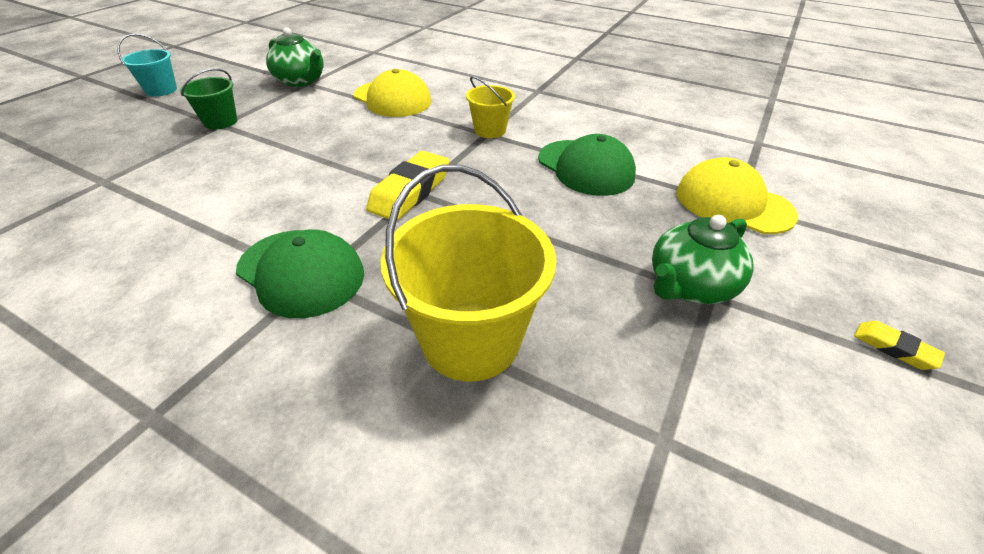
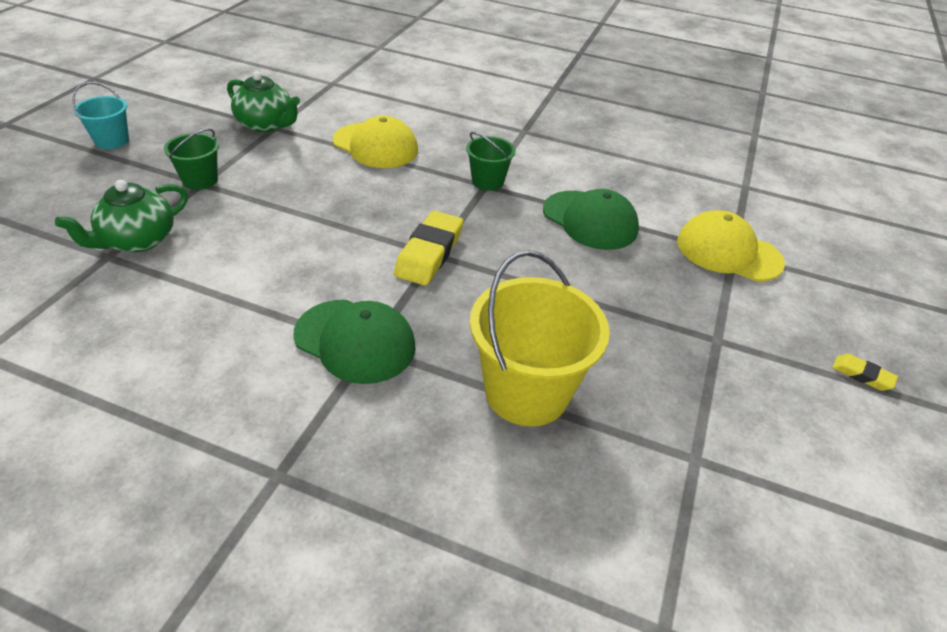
camera: 10 degrees left, 0 degrees up
(490, 130) = (487, 181): yellow bucket -> green bucket
(689, 286) = (699, 333): green teapot -> green teapot (137, 241)

